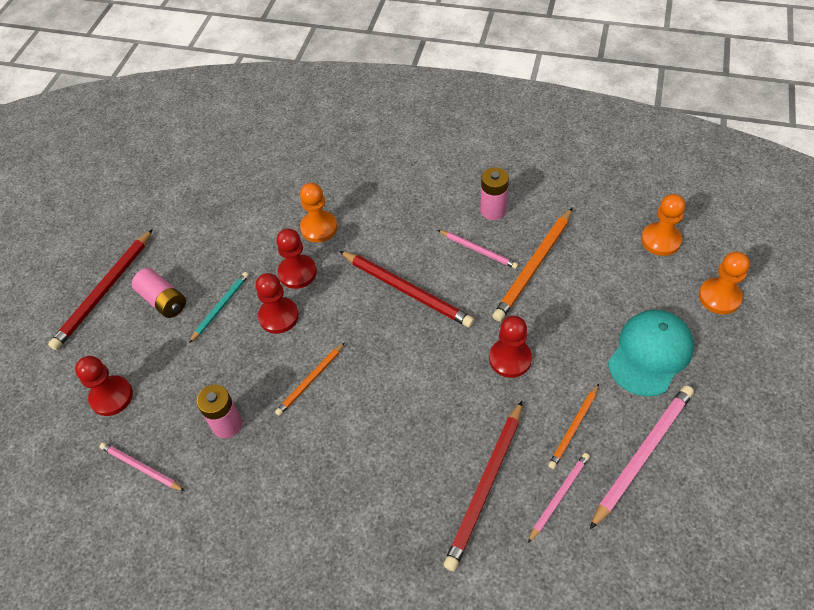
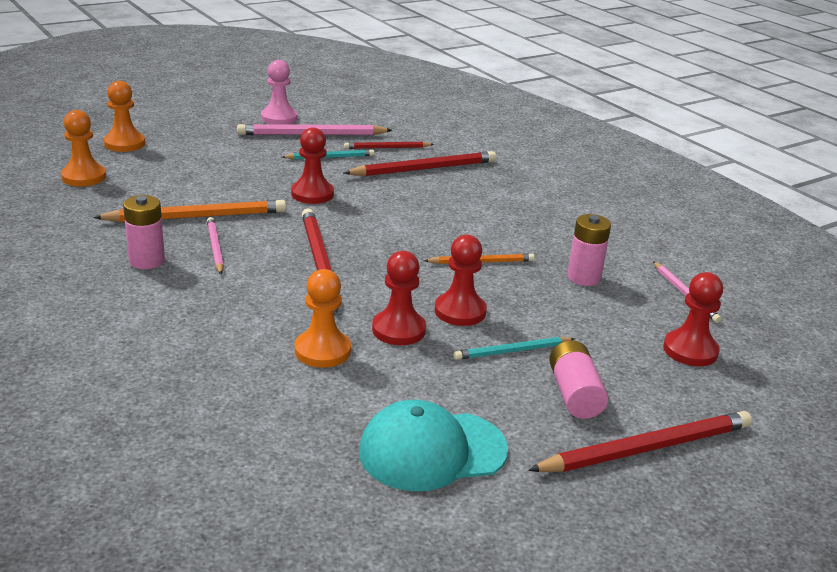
camera: 145 degrees left, 25 degrees down
(559, 496) = (387, 148): pink pencil -> red pencil
(574, 428) = (330, 157): orange pencil -> turquoise pencil
(650, 354) = (222, 152): turquoise cap -> turquoise cap (432, 450)
(711, 458) = (279, 118): none -> pink pawn

